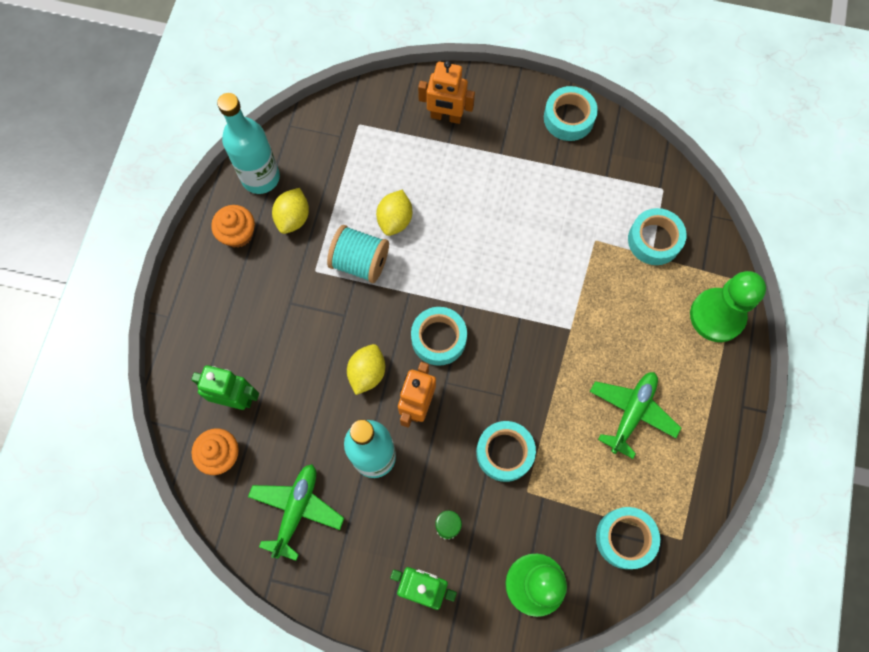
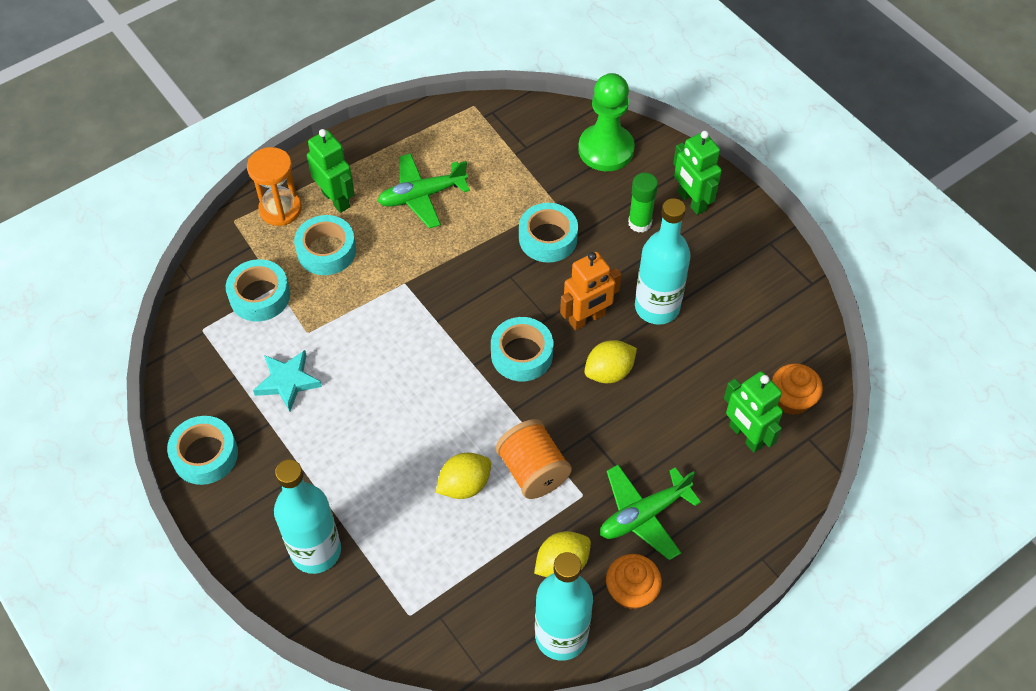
camera: 140 degrees left, 15 degrees down
(296, 510) = (754, 314): green plane -> green plane (644, 515)
(360, 262) = (533, 471): turquoise spool -> orange spool
(446, 117) = (316, 551): orange robot -> turquoise bottle
(571, 198) = (287, 382): none -> turquoise star
(625, 538) = (513, 131): turquoise tape -> turquoise tape (326, 251)
(688, 357) = (336, 199): none -> green robot
(717, 316) = (280, 209): green pawn -> orange hourglass

